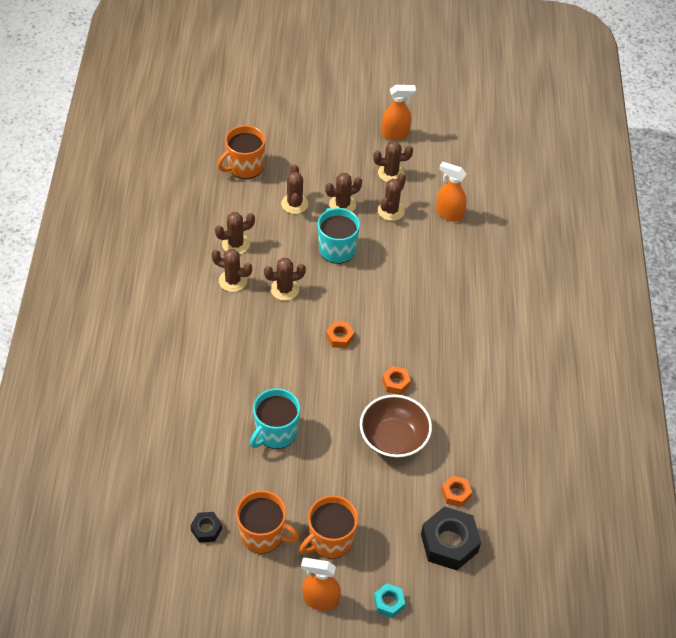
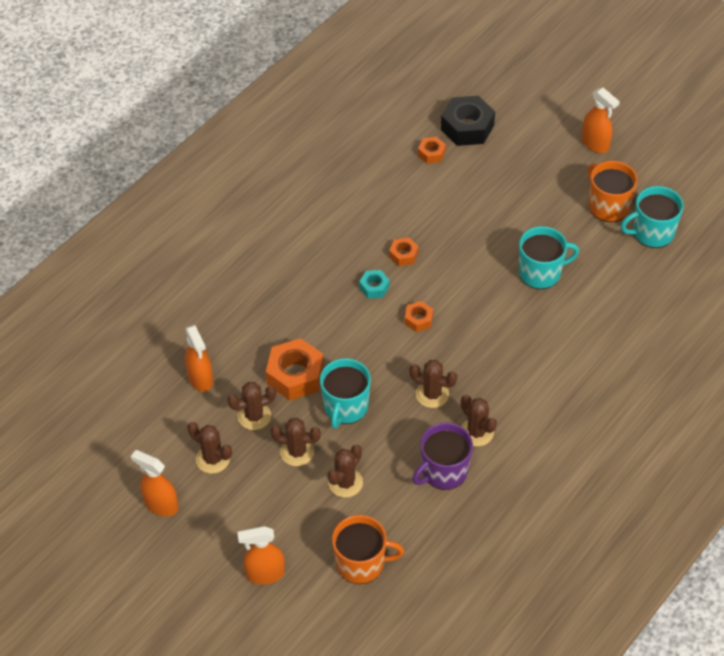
camera: 140 degrees left, 0 degrees up
(206, 529) = (652, 233): black nut -> turquoise mug
(236, 244) = (443, 471): brown cactus -> purple mug
(298, 132) = (265, 574): none -> orange spray bottle
(330, 540) = (557, 175): orange mug -> none
(389, 250) = (295, 375): none -> orange nut
(389, 603) = (545, 117): turquoise nut -> turquoise nut (374, 287)
(394, 439) = (445, 215): brown bowl -> none

